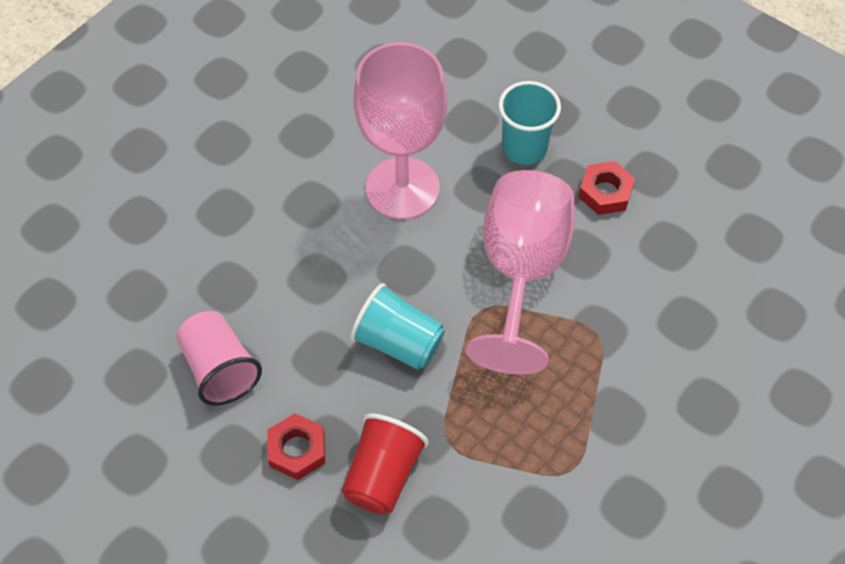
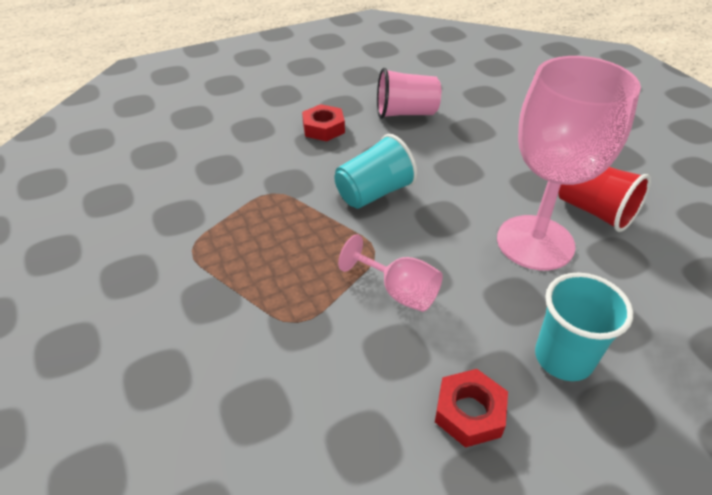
camera: 115 degrees right, 15 degrees down
(383, 474) = (275, 157): red cup -> red cup (594, 211)
(521, 272) = (399, 292): pink goblet -> pink goblet, size x0.49

